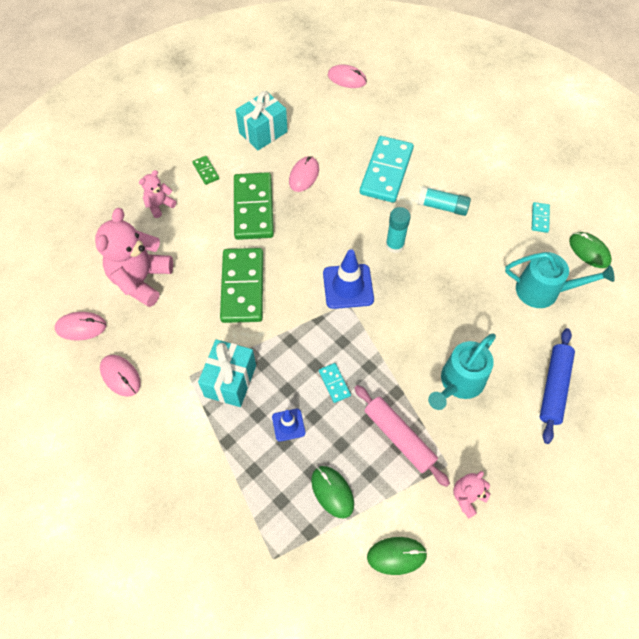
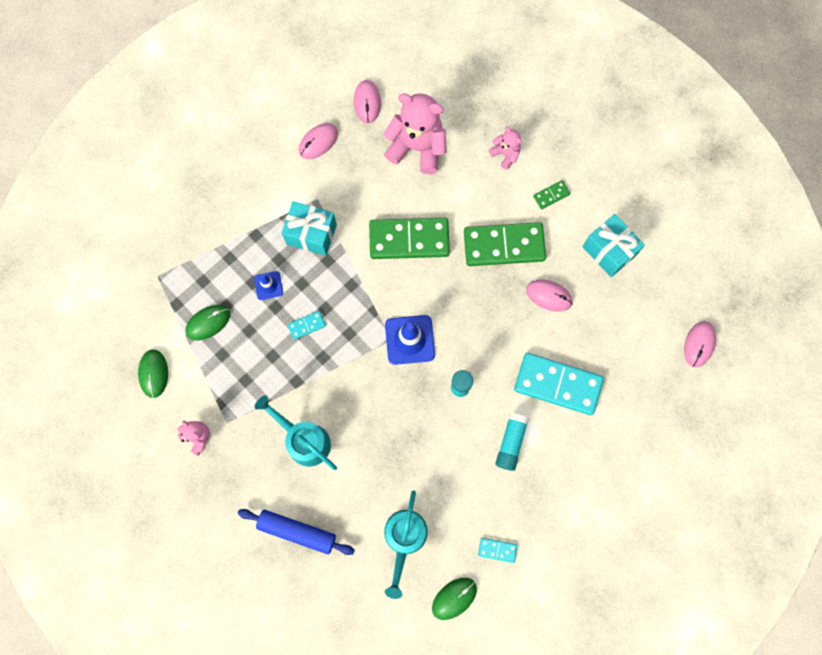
camera: 90 degrees right, 15 degrees up
(399, 437) = (253, 381): pink rolling pin -> none

